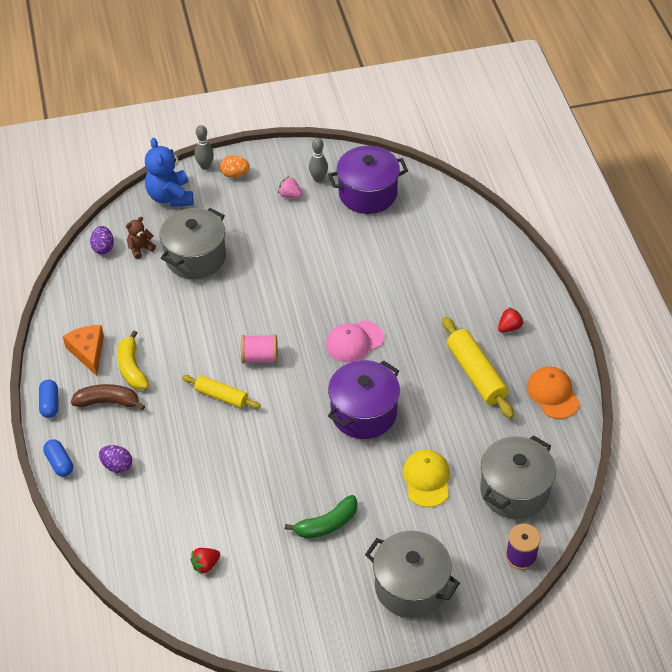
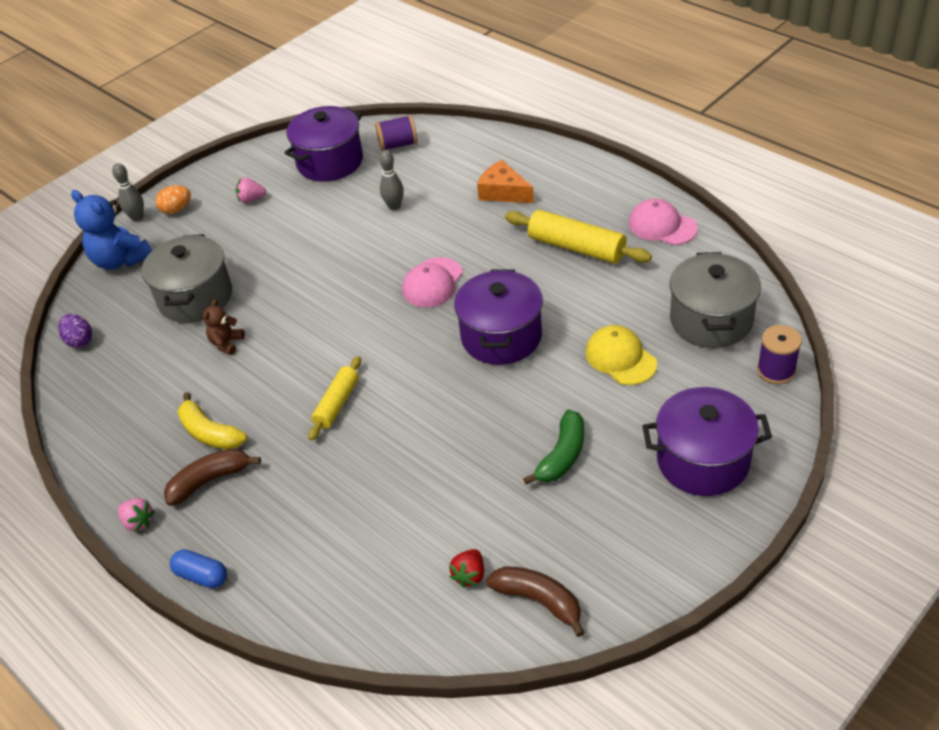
camera: 30 degrees left, 5 degrees down
(50, 404) = (138, 522): blue capsule -> pink strawberry
(88, 351) = (143, 445): orange cheese -> orange cheese (503, 192)
(117, 465) = (275, 537): purple egg -> none
(140, 248) = (124, 320): brown teddy bear -> brown teddy bear (226, 343)
(221, 396) = (337, 404): yellow rolling pin -> yellow rolling pin turned 60 degrees counterclockwise
(231, 608) = (539, 601): none -> brown banana
(260, 357) = (347, 347): pink spool -> none
(318, 179) = (269, 173): grey bowling pin -> grey bowling pin (394, 206)
(410, 586) = (703, 461): grey pot -> purple pot
(427, 206) = (398, 145): none -> purple spool
(509, 327) = (568, 196): red strawberry -> none
(553, 394) = (662, 226): orange cap -> pink cap

